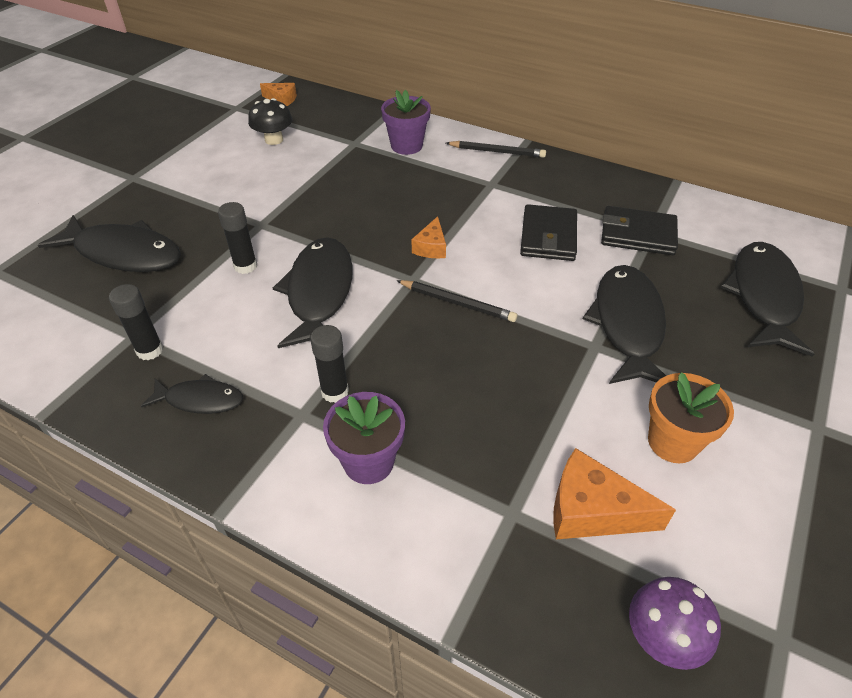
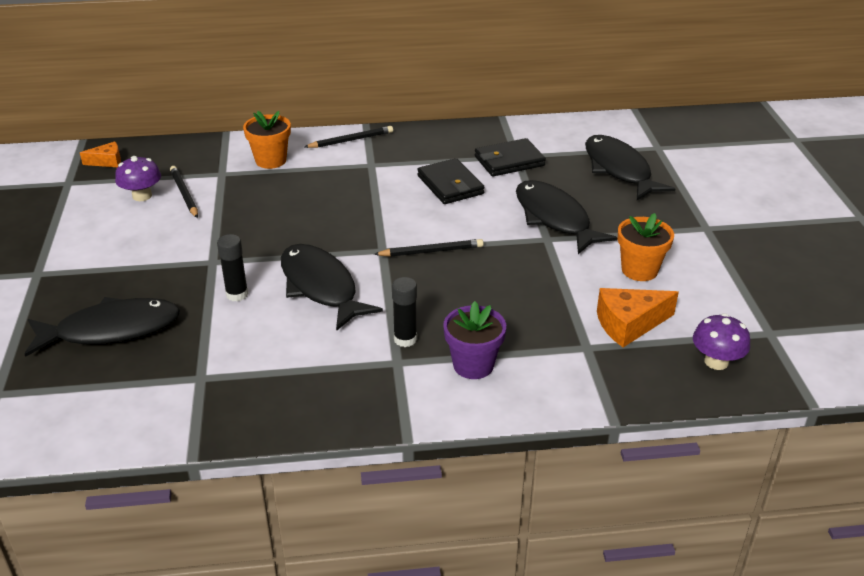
camera: 35 degrees left, 10 degrees down
(150, 350) = (229, 380): black glue stick -> none
(200, 400) = (311, 389): black fish -> none
(274, 140) = (142, 196): black mushroom -> purple mushroom
(306, 151) = (184, 194): none -> black pencil
(406, 146) = (271, 160): purple flower pot -> orange flower pot
(431, 247) = (372, 224): orange cheese -> none

